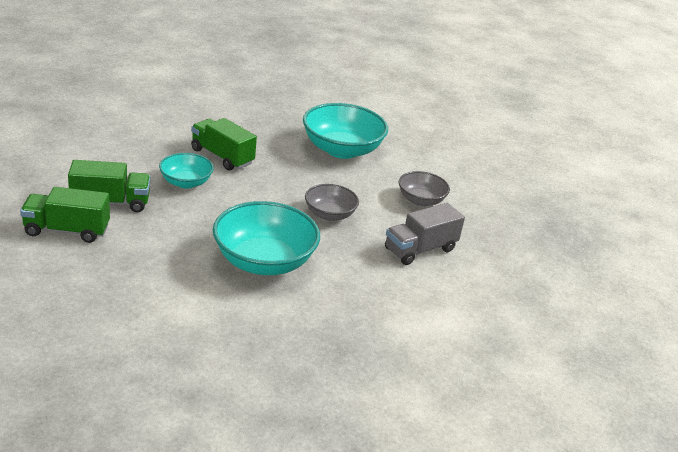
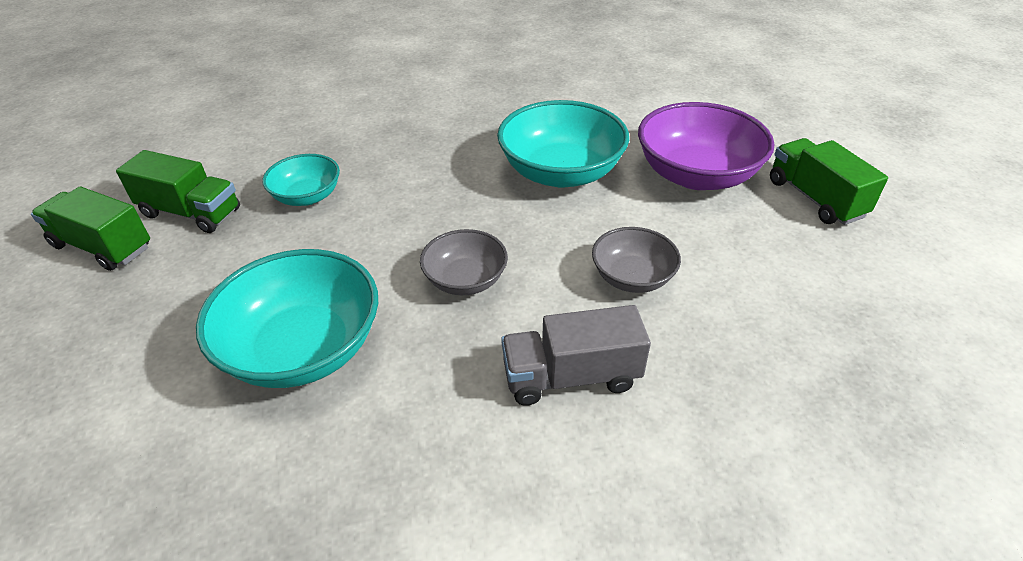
camera: 30 degrees right, 10 degrees up
(222, 157) = (385, 164): green truck -> green truck (815, 198)
(422, 143) = (696, 175): none -> purple bowl

